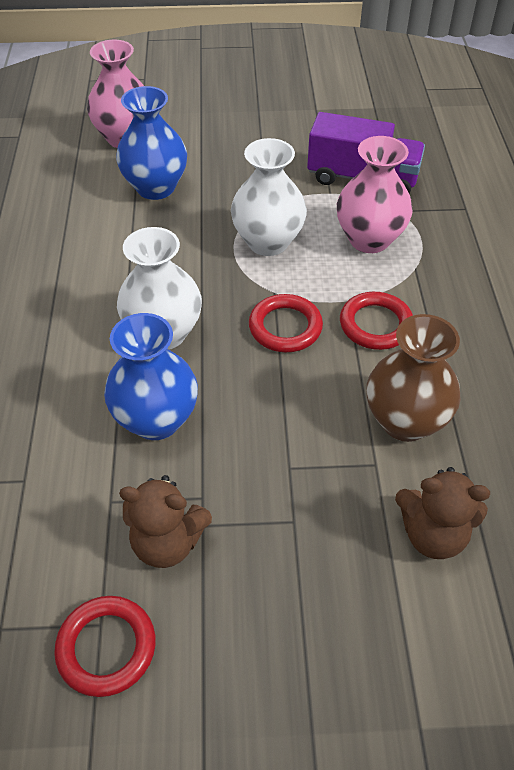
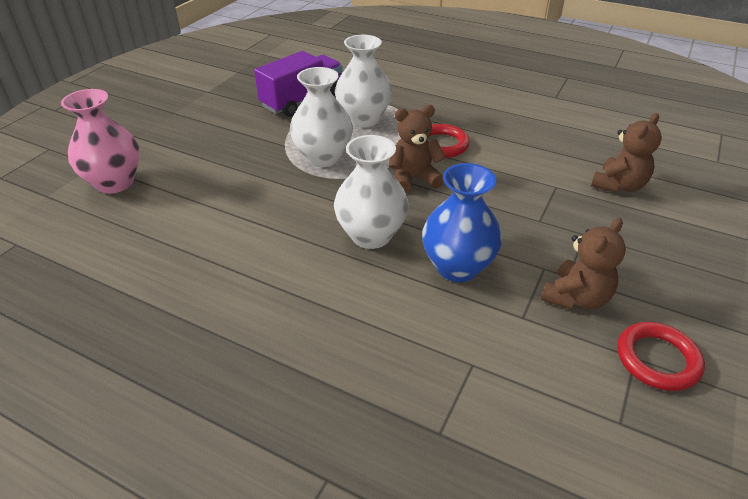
camera: 60 degrees left, 10 degrees down
(155, 187) = (200, 187): blue vase -> none
(285, 327) = (413, 179): red ring -> brown teddy bear
(369, 239) = (363, 119): pink vase -> white vase
(405, 421) = (529, 163): brown vase -> none

